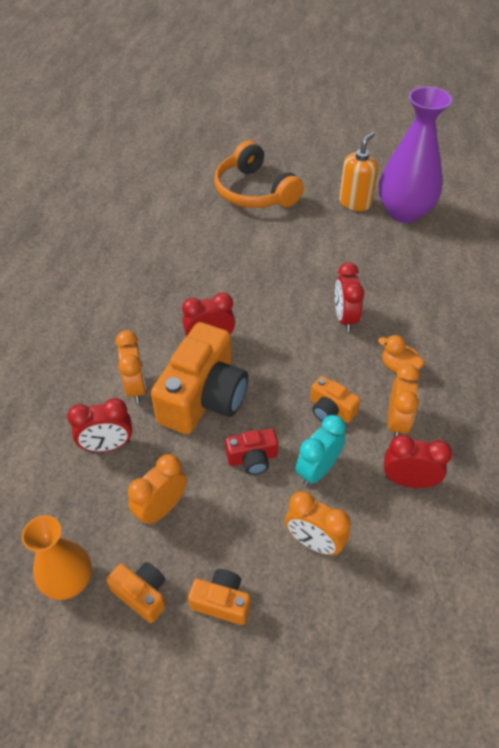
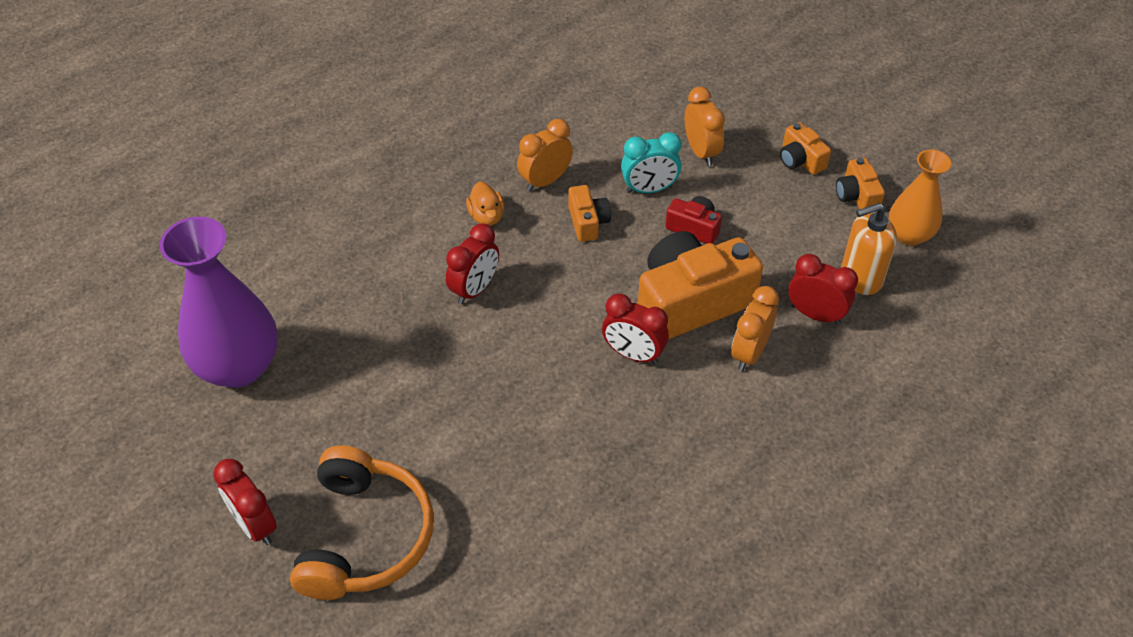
camera: 140 degrees left, 0 degrees up
(161, 509) = (801, 238): orange clock -> none
(355, 203) = (271, 421): orange soap dispenser -> orange soap dispenser (860, 277)
(408, 481) = (588, 143): red clock -> red clock (255, 525)

